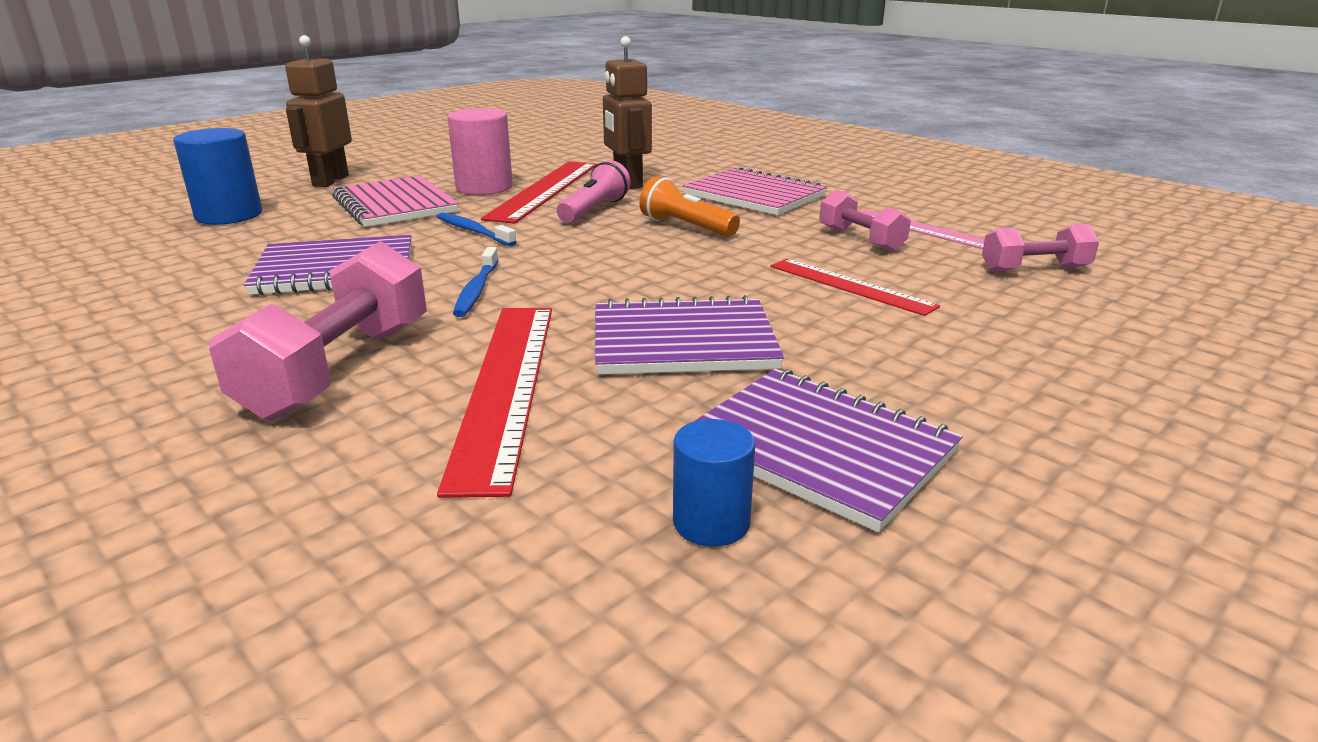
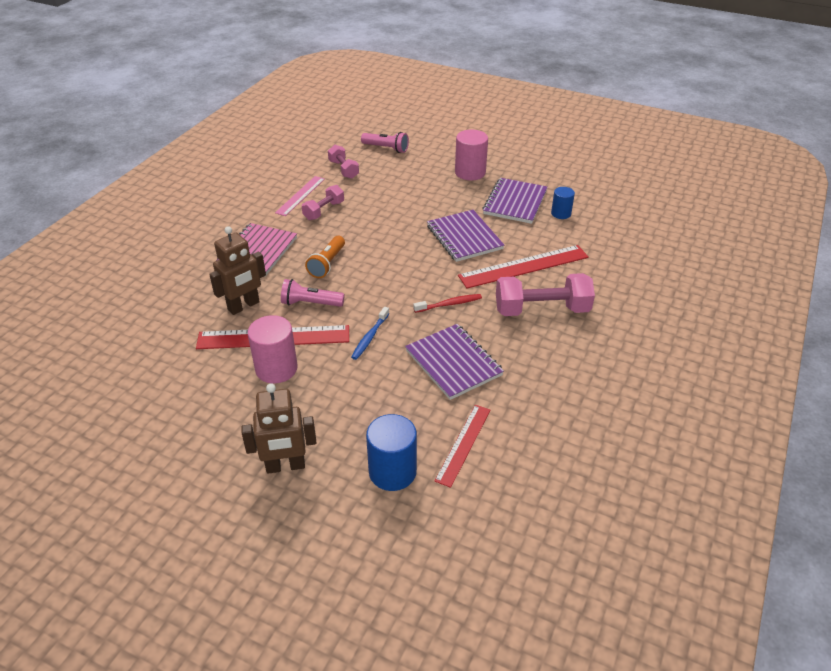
camera: 110 degrees left, 15 degrees up
(394, 205) = (334, 395): pink notebook -> none
(477, 290) = (449, 304): blue toothbrush -> red toothbrush
(850, 286) = (386, 208): red ruler -> red ruler (463, 444)
(1027, 413) = (470, 172): none -> pink cylinder
(1163, 323) = (386, 148): none -> pink flashlight

